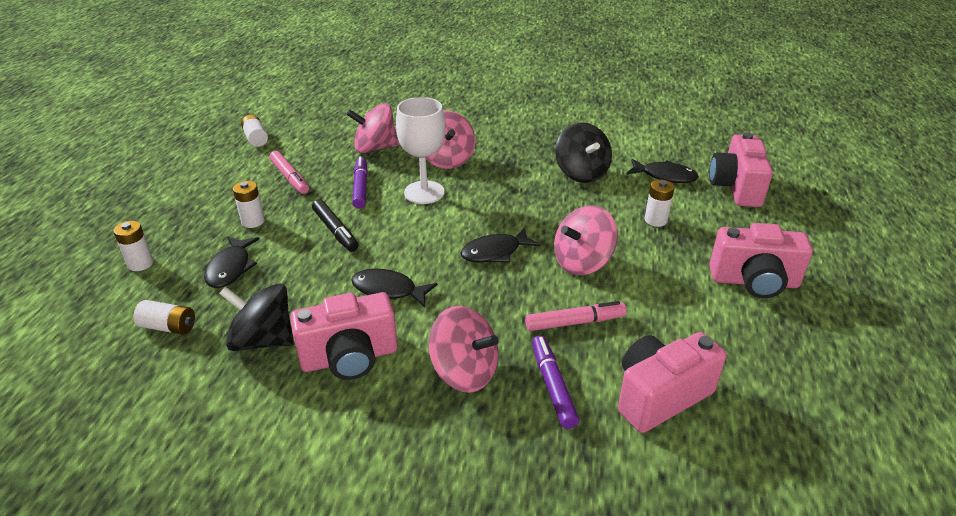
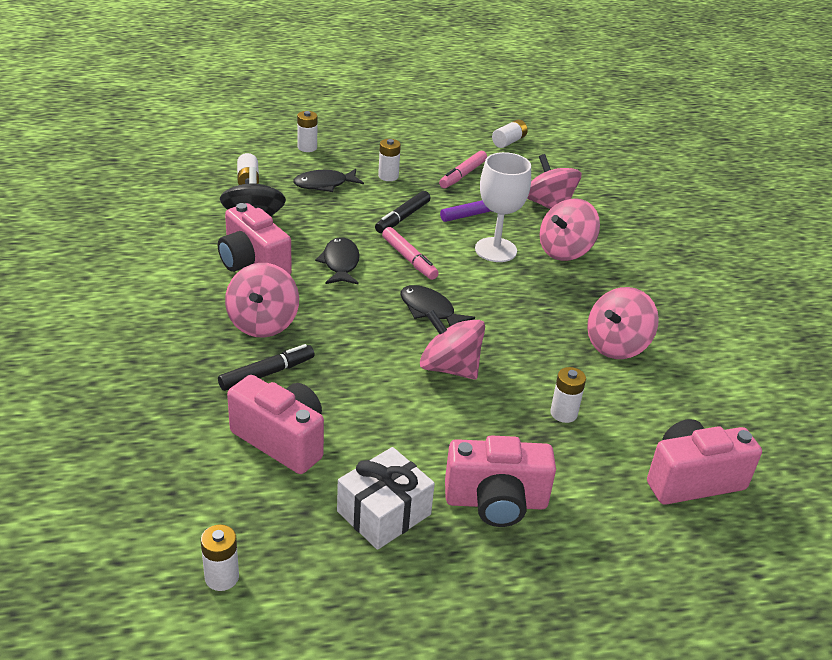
camera: 65 degrees right, 0 degrees up
(553, 386) = (267, 373): purple marker -> black marker
(575, 322) = (355, 375): pink marker -> pink marker (409, 259)
(581, 173) = (616, 345): black spinning top -> pink spinning top
(665, 176) = (667, 413): black fish -> none
(754, 282) = (496, 502): pink camera -> pink camera turned 75 degrees counterclockwise
(764, 348) = (384, 513): none -> white gift
(850, 482) = (222, 577): none -> white battery

